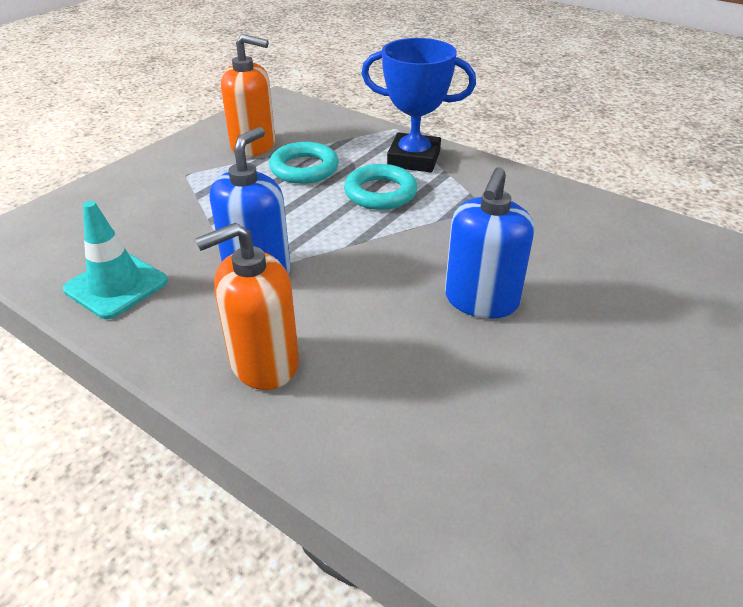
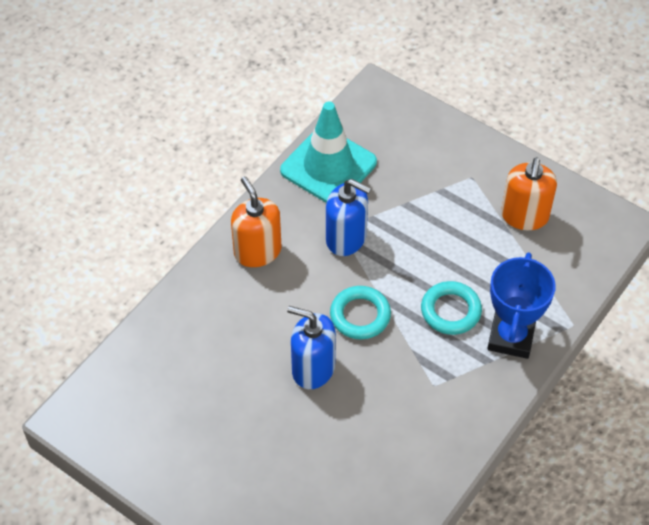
camera: 90 degrees right, 15 degrees up
(116, 285) = (328, 166): turquoise traffic cone -> turquoise traffic cone, size x1.52
(304, 168) = (487, 256): turquoise ring -> turquoise ring (360, 315)

